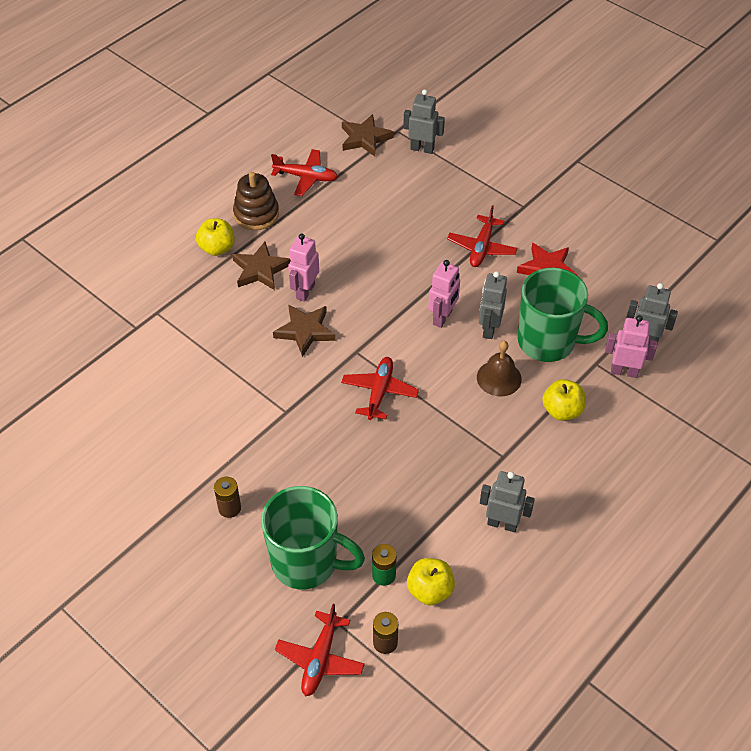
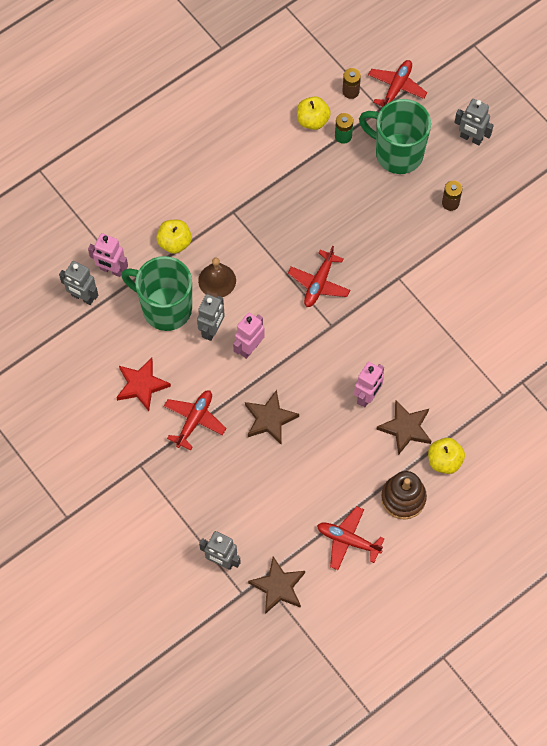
camera: 170 degrees left, 15 degrees up
(305, 331) = (372, 353): brown star -> brown star (269, 419)
(502, 523) = (248, 159): grey robot -> grey robot (471, 138)

